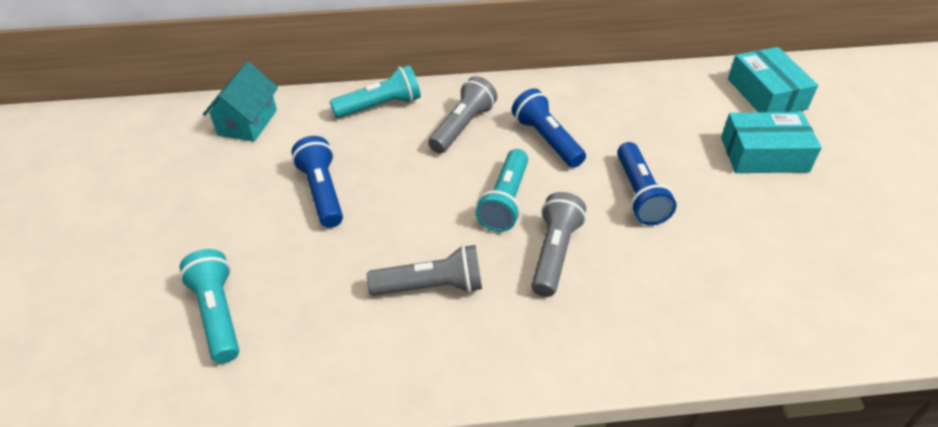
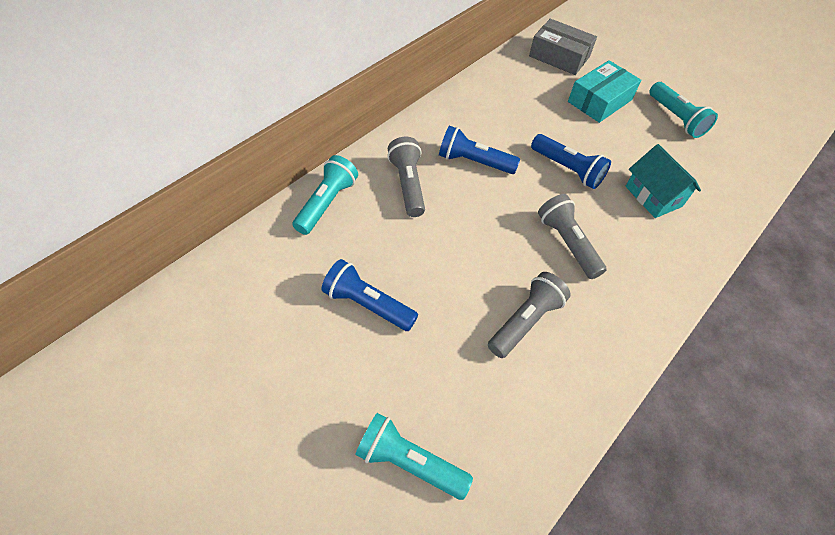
camera: 45 degrees left, 10 degrees up
(247, 122) = (228, 285): turquoise house -> turquoise house (653, 196)
(505, 201) = (499, 225): turquoise flashlight -> turquoise flashlight (676, 118)
(766, 94) = (559, 56): turquoise box -> grey box

